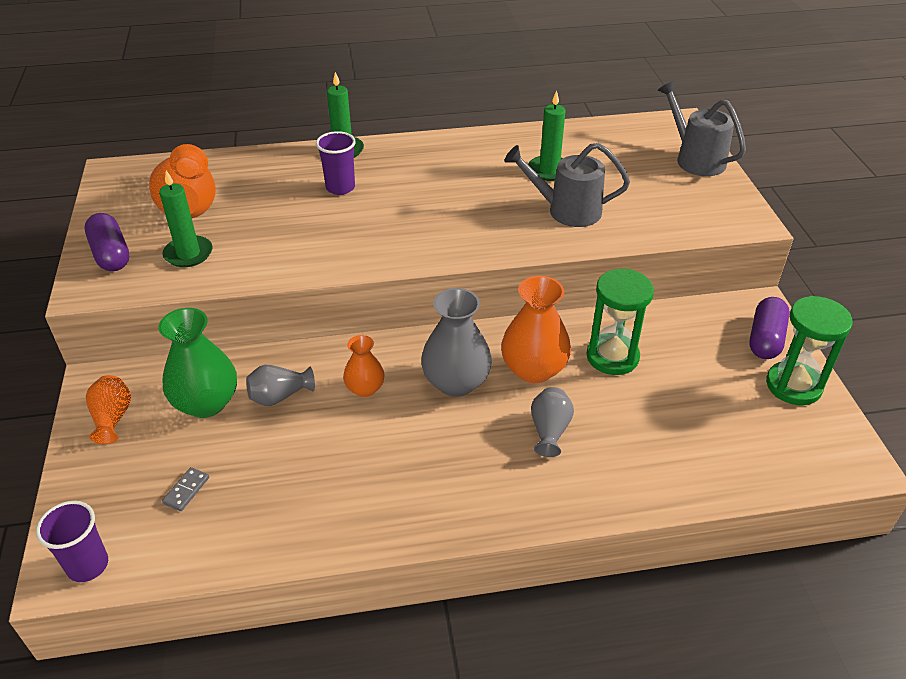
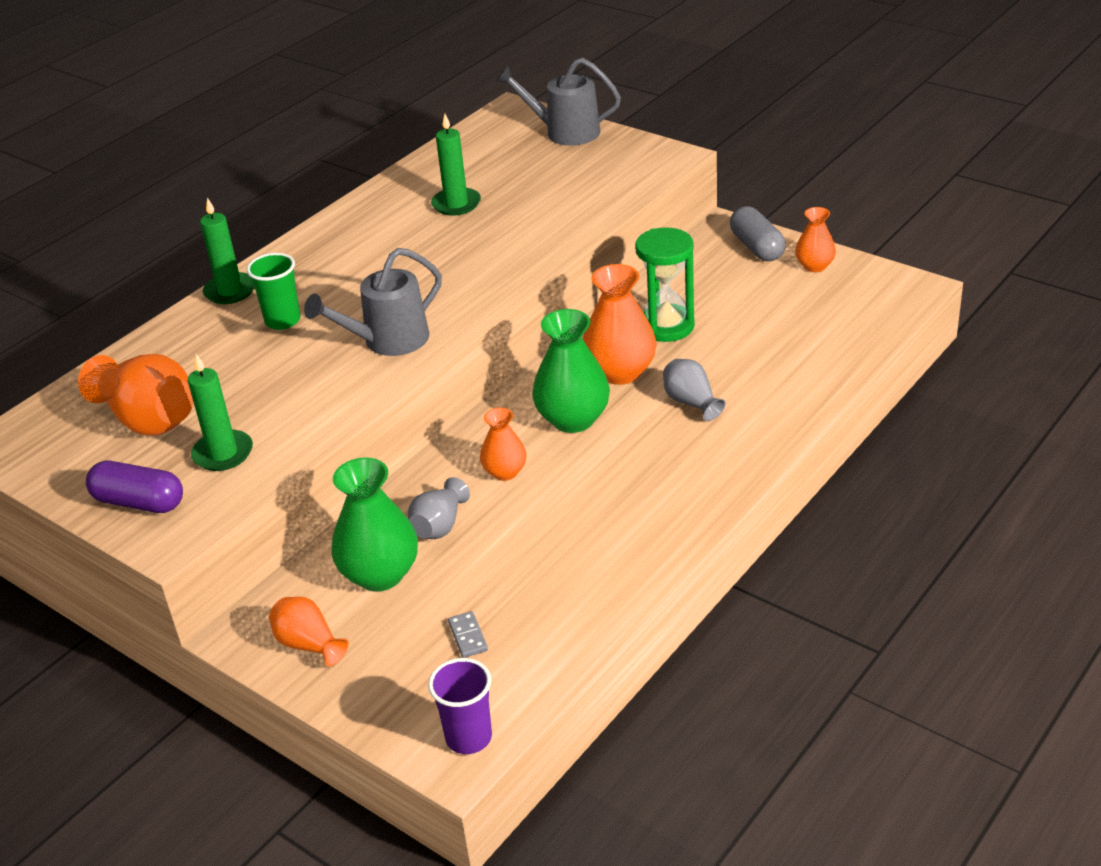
camera: 40 degrees left, 5 degrees down
(340, 188) = (283, 321): purple cup -> green cup
(456, 382) = (573, 419): grey vase -> green vase
(566, 210) = (519, 226): grey watering can -> grey watering can (387, 341)
(765, 339) = (757, 247): purple capsule -> grey capsule
(793, 386) = (814, 266): green hourglass -> orange vase

